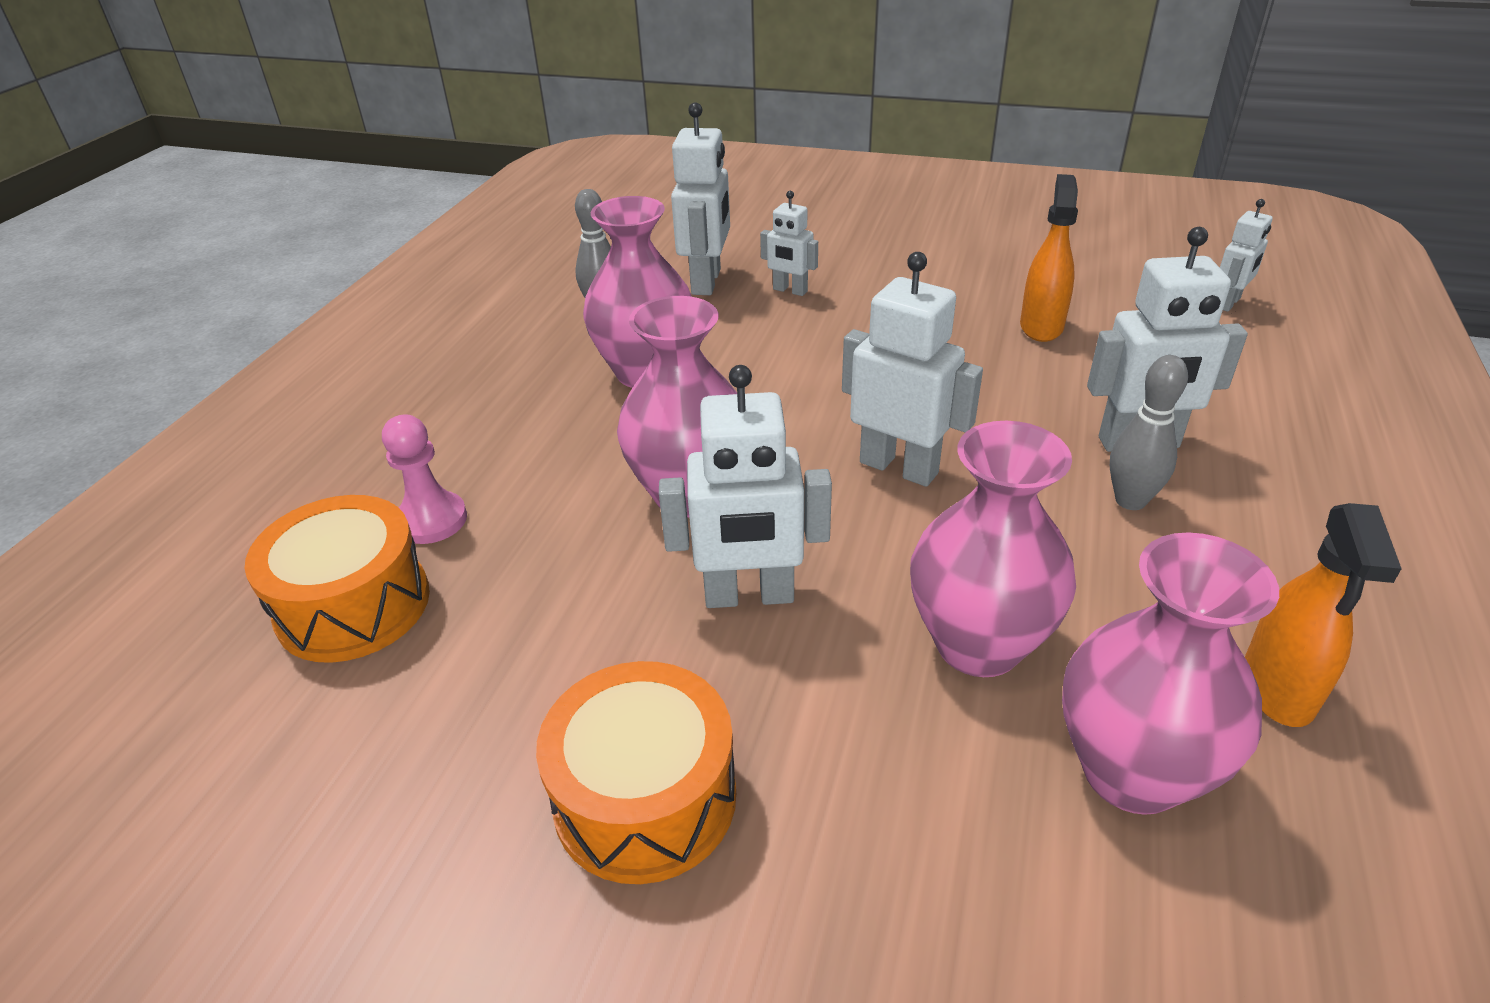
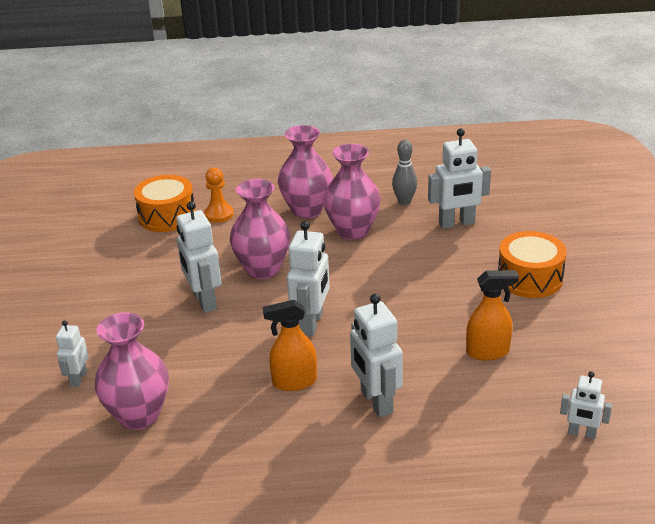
camera: 70 degrees right, 5 degrees down
(431, 520) = (219, 214): pink pawn -> orange pawn
(645, 798) = (99, 304): orange drum -> orange drum (530, 278)
(790, 290) = (467, 252): white robot -> white robot (78, 378)
(978, 644) = (196, 366): pink vase -> pink vase (307, 210)
(1130, 500) = (320, 402): grey bowling pin -> none
(1277, 689) = (197, 457): orange spray bottle -> orange spray bottle (294, 382)

